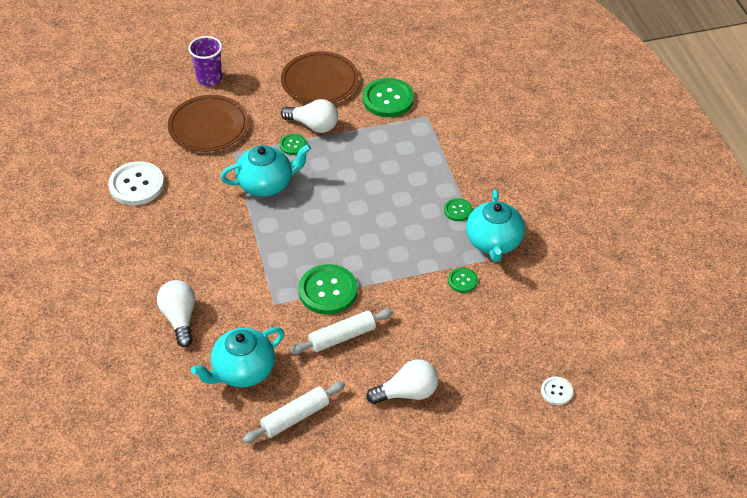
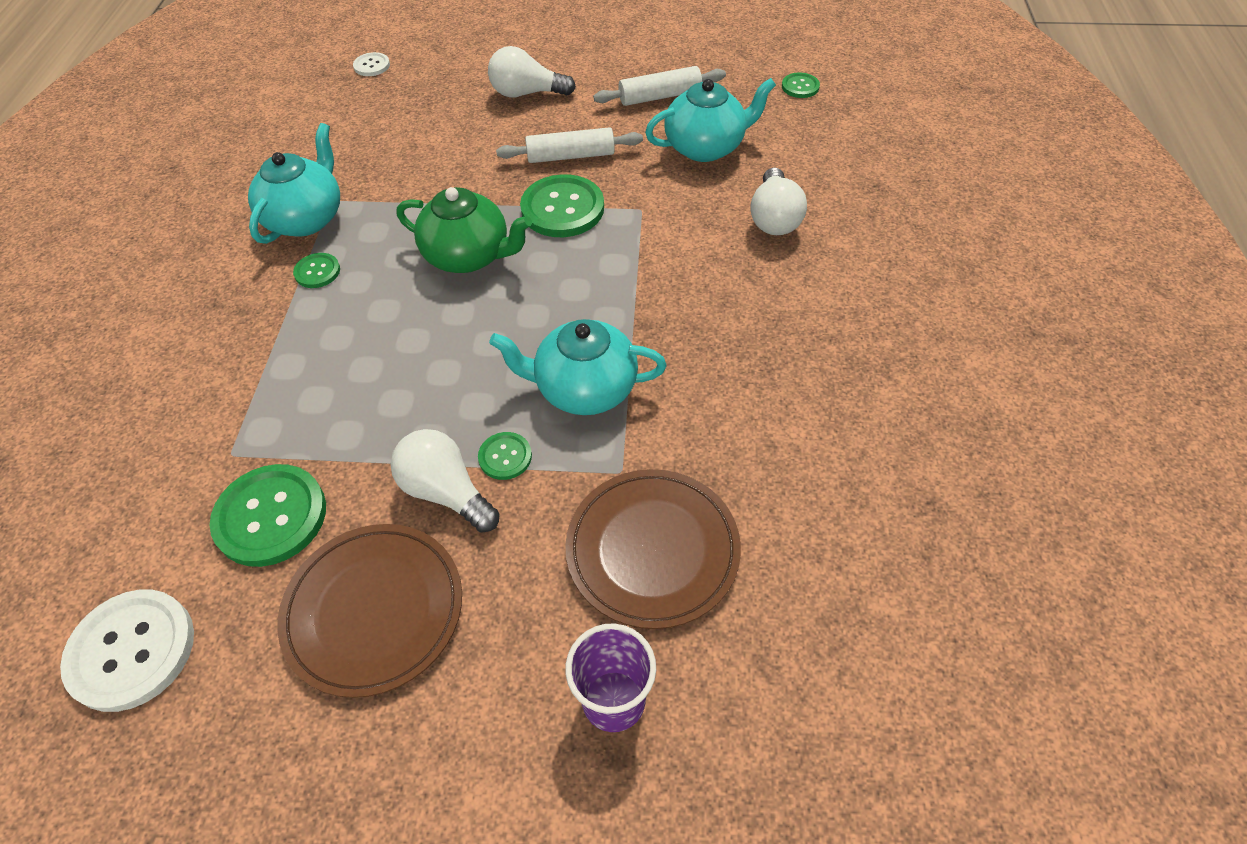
camera: 160 degrees left, 5 degrees up
(136, 185) = (818, 446): white button -> white button (131, 650)
(372, 242) = (468, 256): none -> green teapot
(462, 281) = (384, 183): green button -> green button (800, 87)

